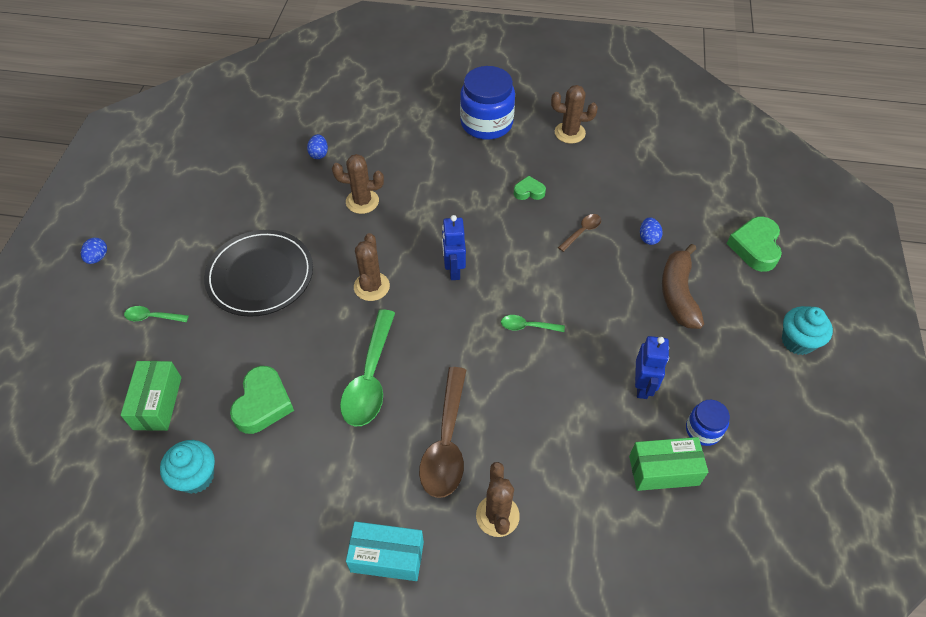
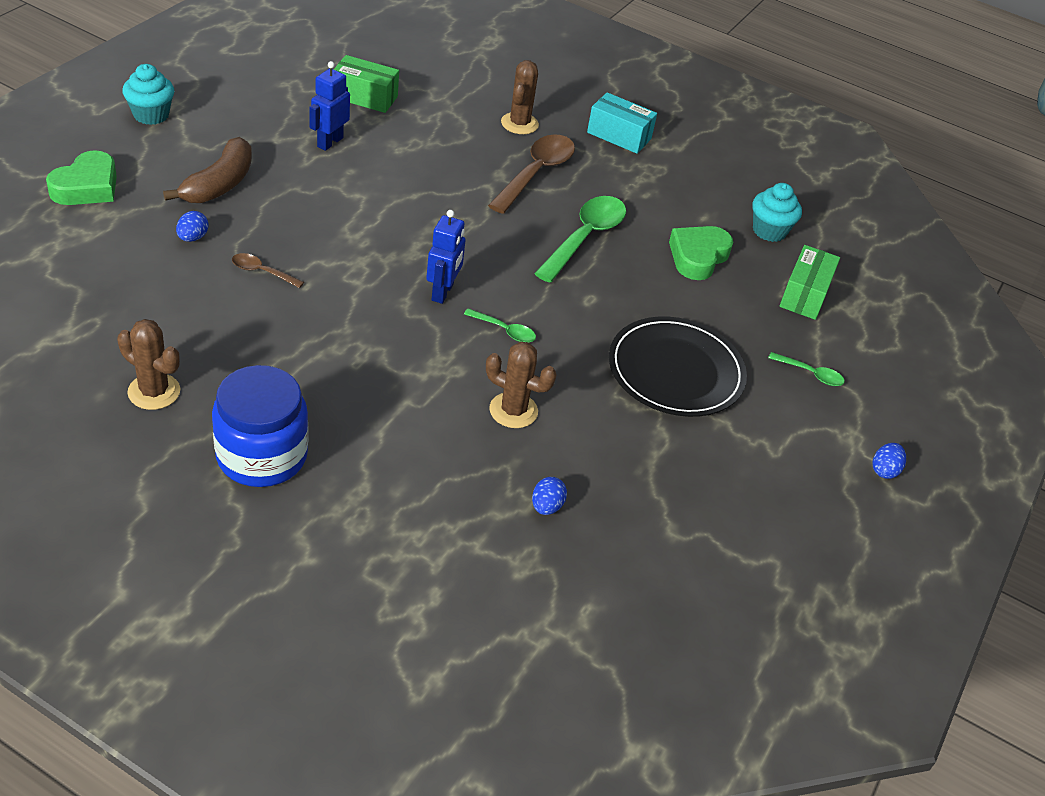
camera: 165 degrees left, 10 degrees down
(371, 286) = (547, 311): brown cactus -> none
(527, 326) = (400, 217): green spoon -> green spoon (504, 331)
(529, 191) = (285, 338): green heart -> none
(582, 232) = (262, 272): brown spoon -> brown spoon turned 45 degrees clockwise
(703, 430) = (307, 103): blue jar -> none

